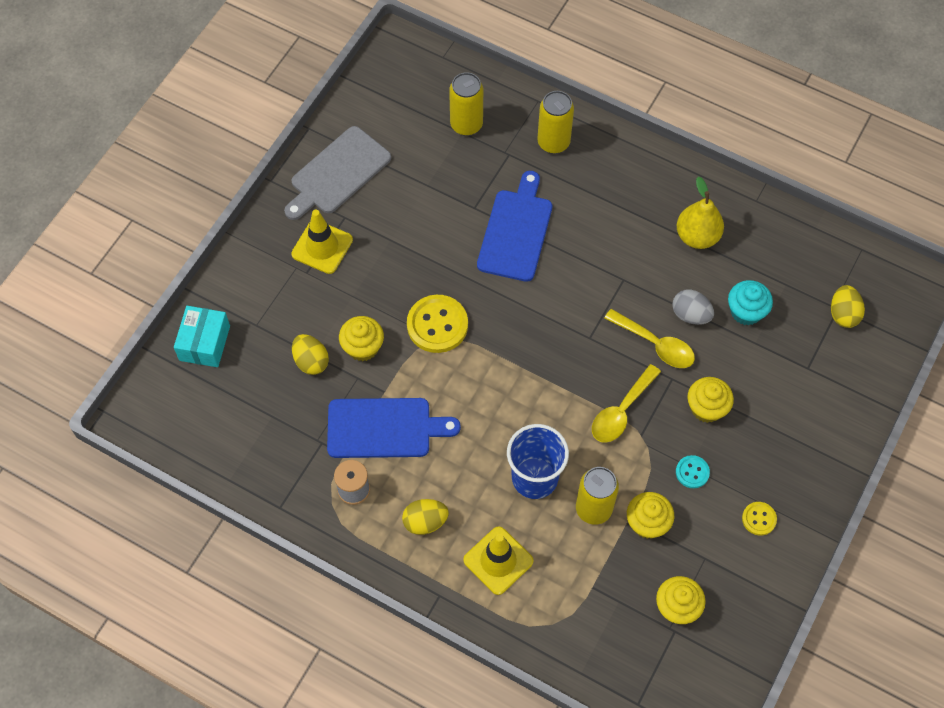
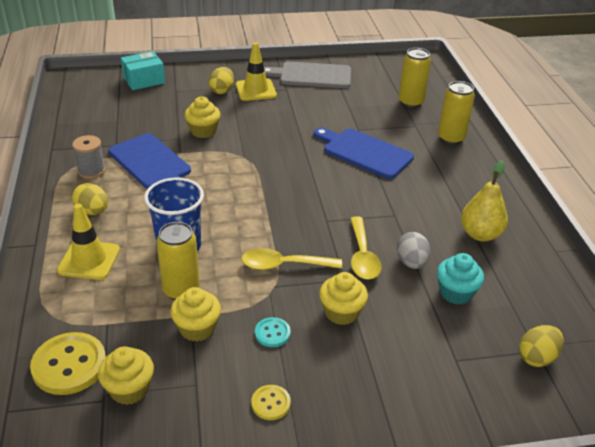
camera: 50 degrees right, 25 degrees down
(311, 361) = (171, 118): yellow egg -> yellow egg (222, 91)
(437, 325) = (254, 151): yellow button -> yellow button (69, 365)
(516, 231) = (364, 152): blue cutting board -> blue cutting board turned 120 degrees counterclockwise

